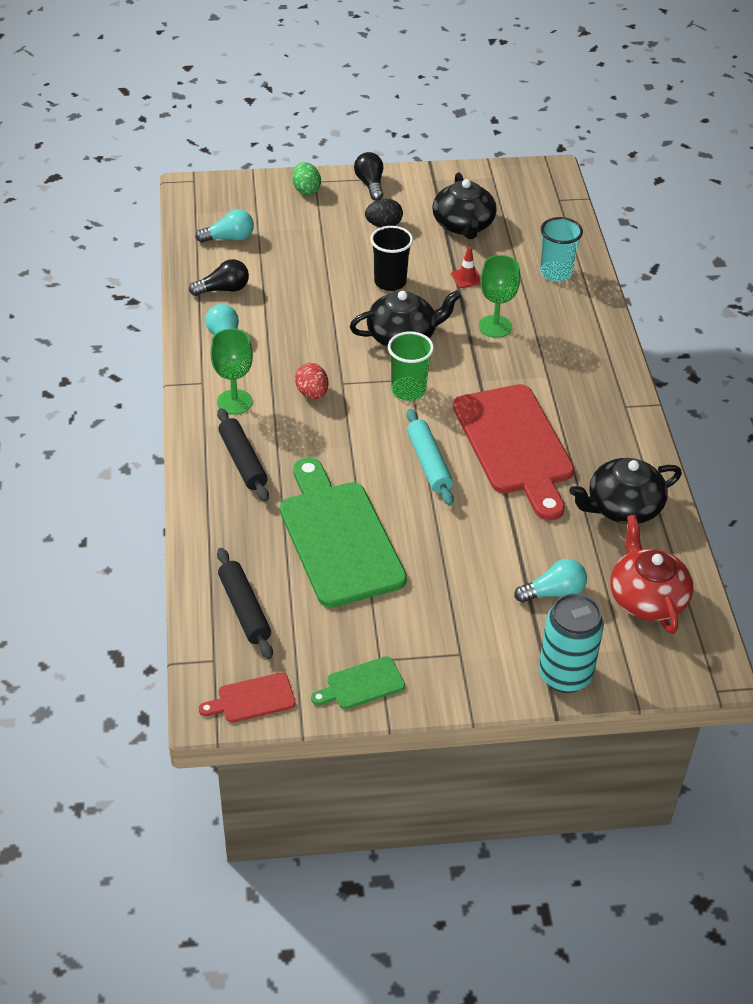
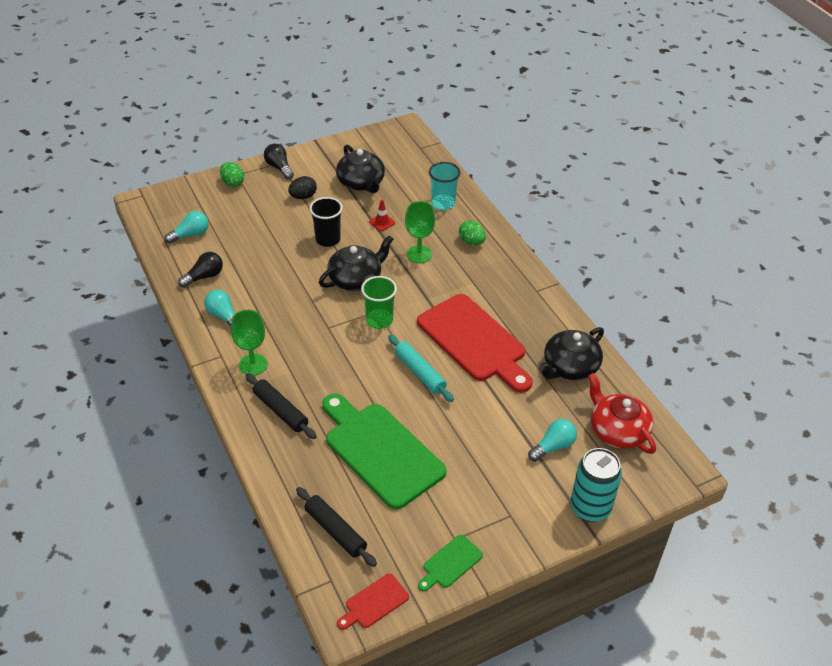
camera: 20 degrees left, 0 degrees up
(312, 393) = (309, 342): red egg -> none
(570, 327) = (471, 242): none -> green egg

